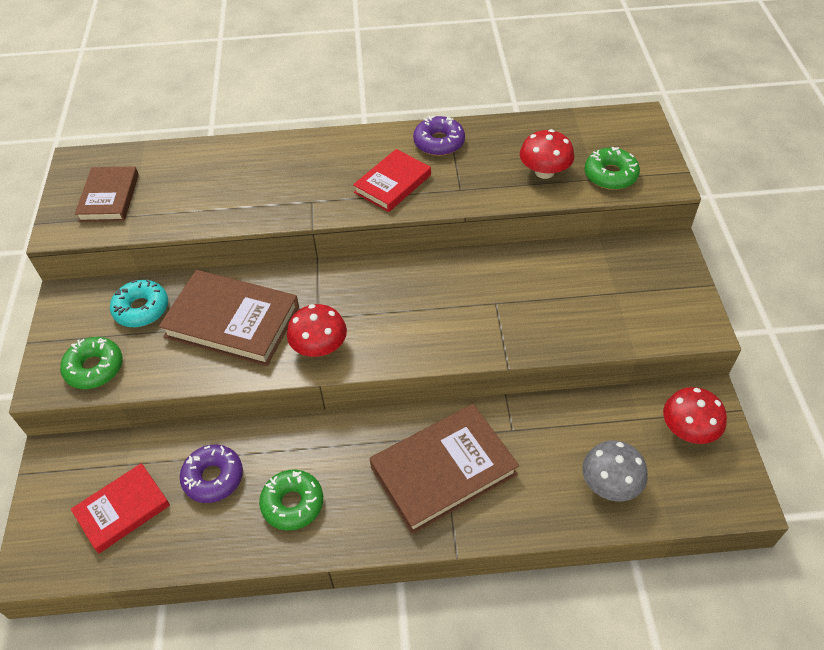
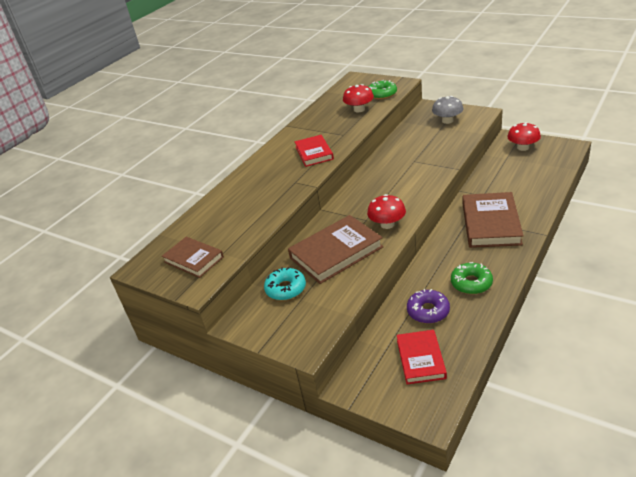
camera: 50 degrees left, 15 degrees down
(94, 368) = (315, 321): green donut -> none
(439, 142) = (301, 132): purple donut -> none
(610, 483) = (536, 177): grey mushroom -> grey mushroom (447, 121)

